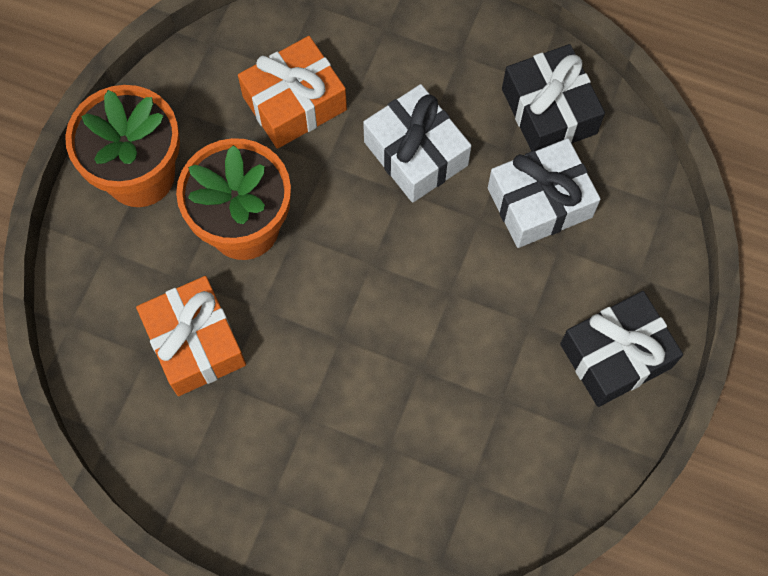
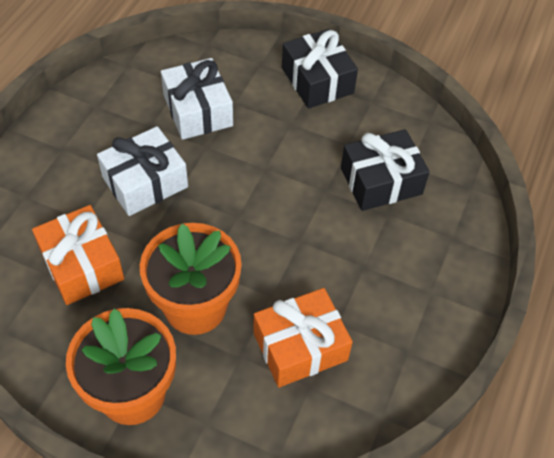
camera: 90 degrees left, 15 degrees down
(549, 111) = (123, 99): black gift -> black gift (381, 181)

